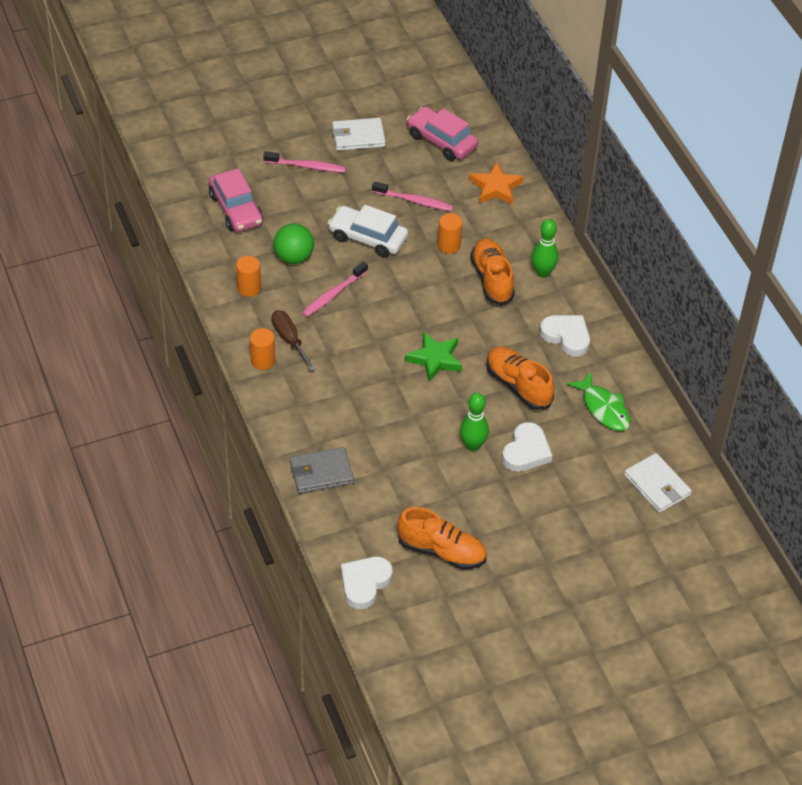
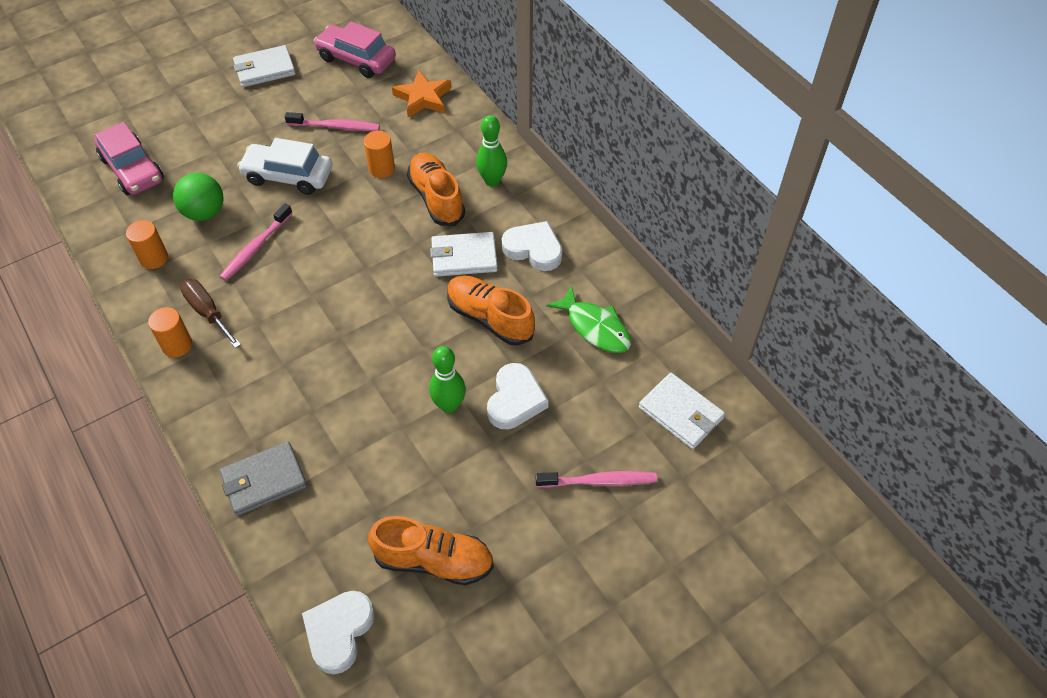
camera: 10 degrees left, 5 degrees up
(306, 166) = (210, 109): pink toothbrush -> pink toothbrush (599, 481)
(435, 359) = (386, 304): green star -> none
(506, 333) = (464, 257): none -> white wallet

